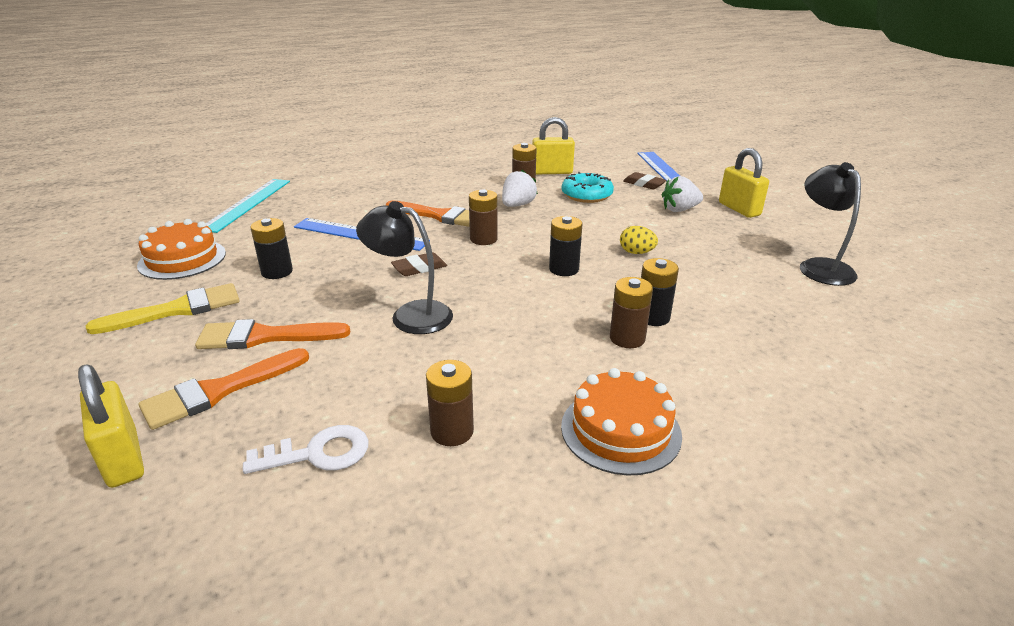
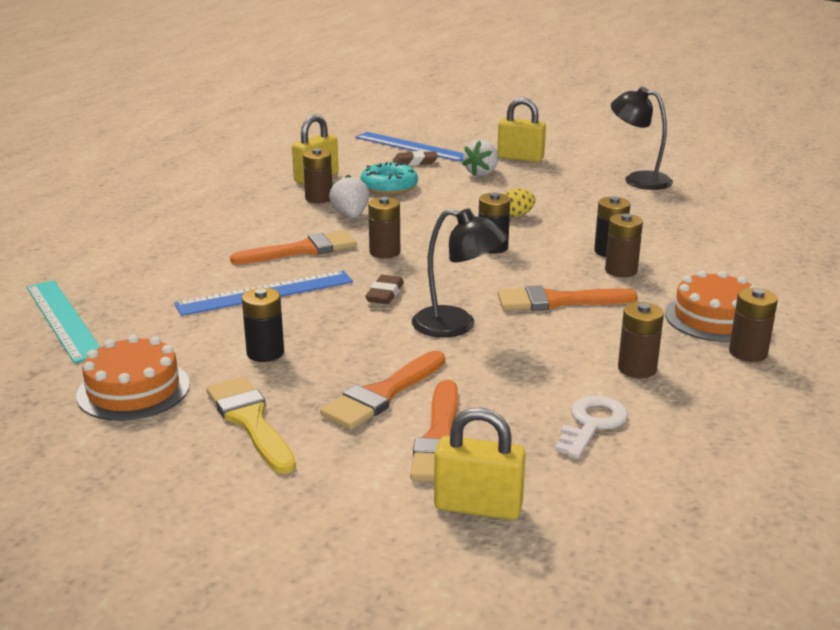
camera: 45 degrees left, 5 degrees down
(177, 310) = (250, 421): yellow brush -> yellow brush turned 45 degrees counterclockwise
(410, 315) = (456, 325): black lamp -> black lamp turned 135 degrees counterclockwise
(518, 336) = (557, 301): none -> orange brush
(579, 486) = (748, 353): none -> brown battery

